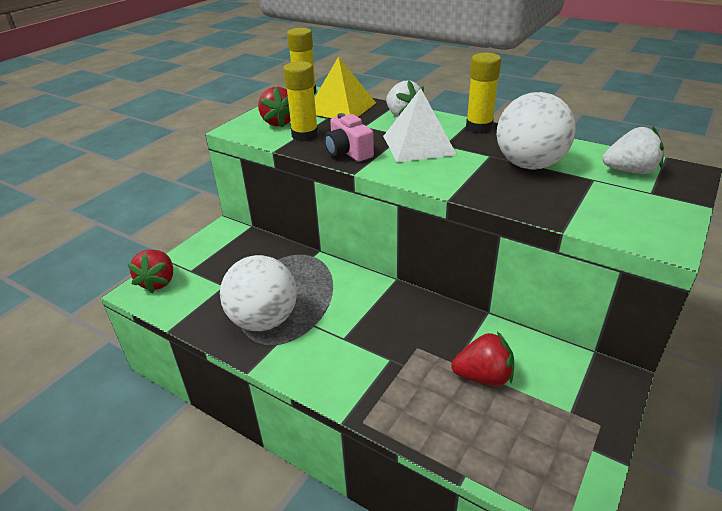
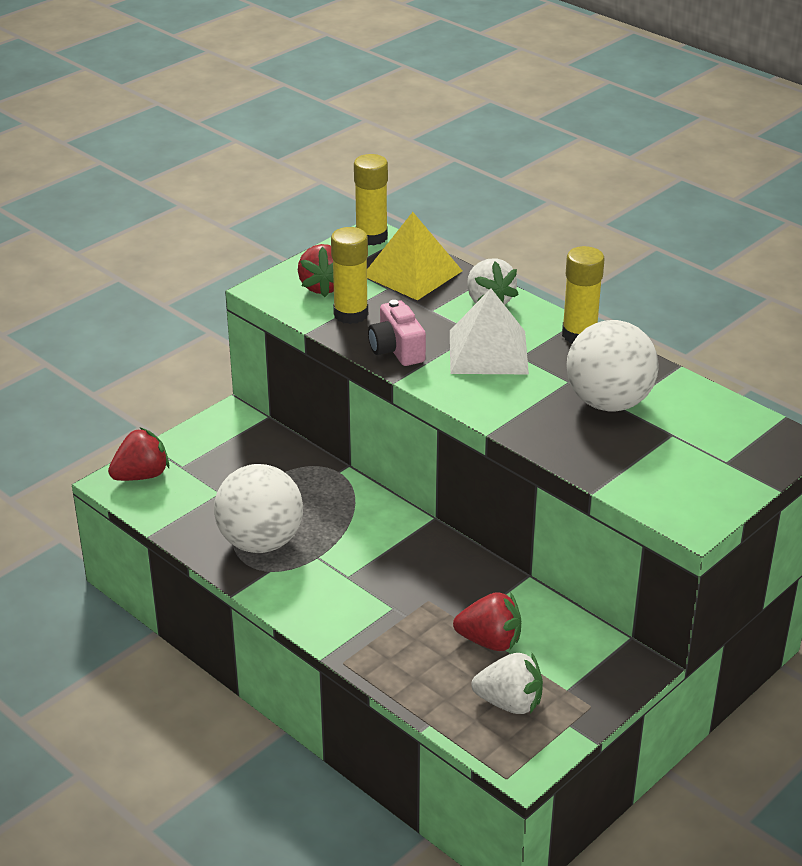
camera: 10 degrees right, 0 degrees up
(158, 282) = (141, 475): red strawberry -> red strawberry turned 135 degrees counterclockwise
(629, 171) = (723, 430): white strawberry -> white strawberry (509, 703)

